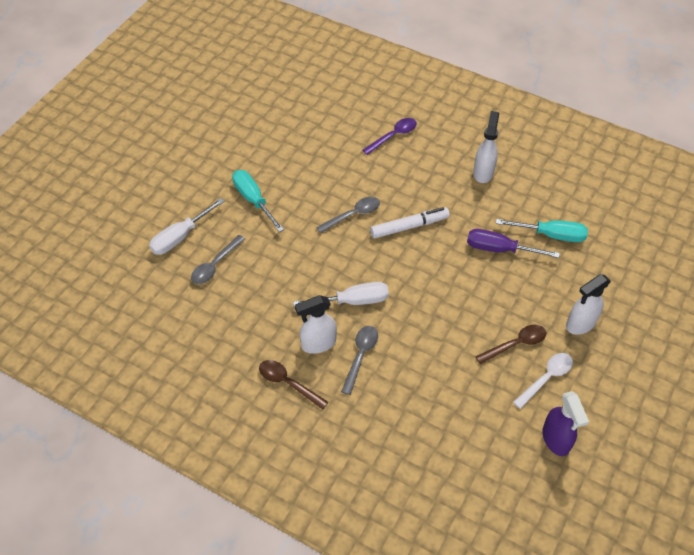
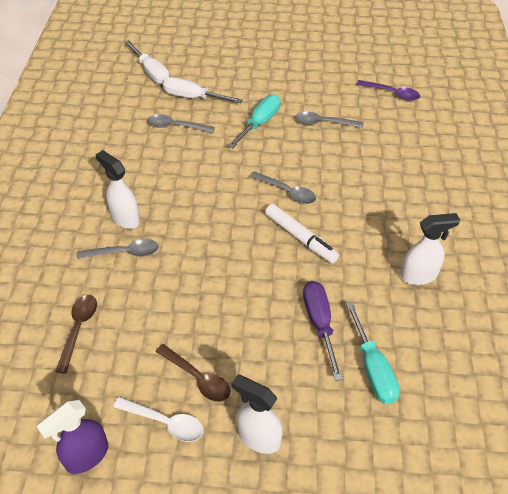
camera: 65 degrees right, 5 degrees down
(283, 156) = (323, 123): none -> grey spoon
(288, 383) = (74, 213): brown spoon -> brown spoon (78, 329)
(353, 301) = (185, 226): white screwdriver -> white screwdriver (151, 72)
(393, 136) = (409, 187): purple spoon -> purple spoon (392, 93)

